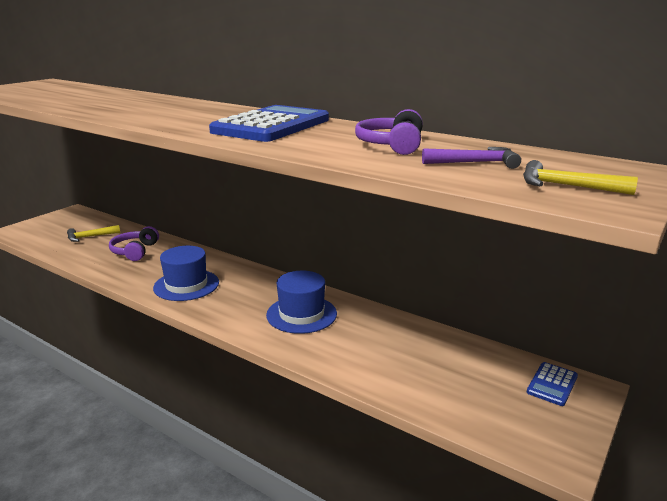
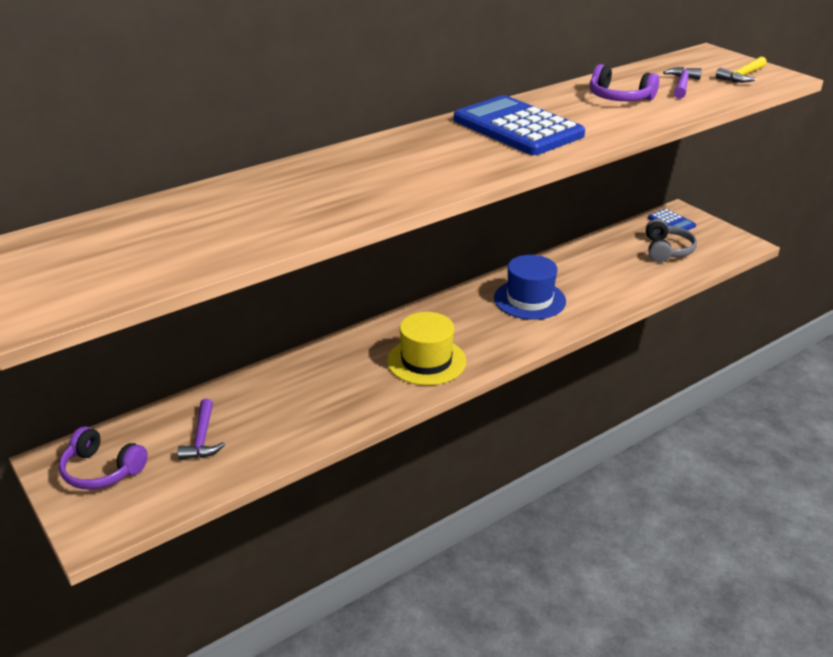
camera: 70 degrees left, 10 degrees up
(90, 237) = (202, 438): yellow hammer -> purple hammer
(135, 251) = (294, 396): purple headphones -> purple headphones (102, 470)
(186, 285) = (426, 361): blue hat -> yellow hat
(471, 387) = (666, 250): none -> grey headphones

